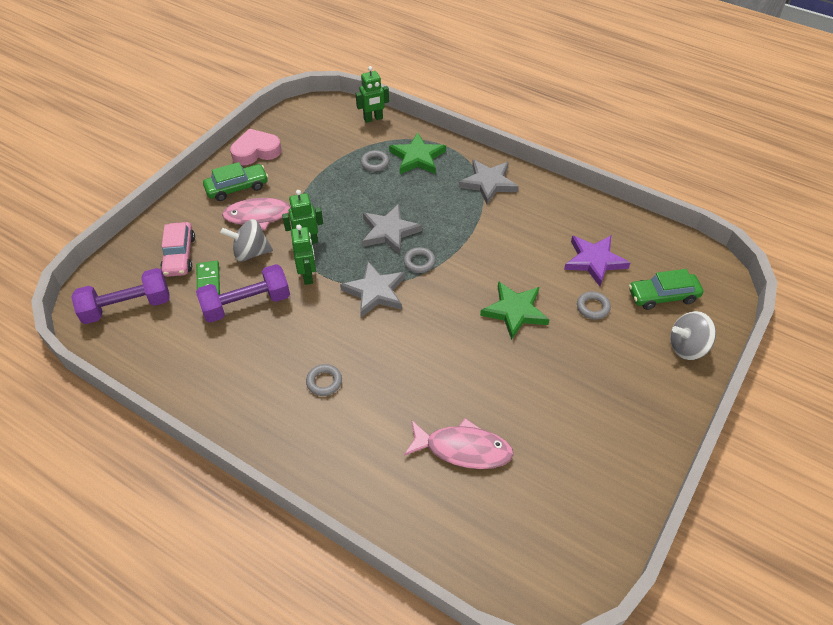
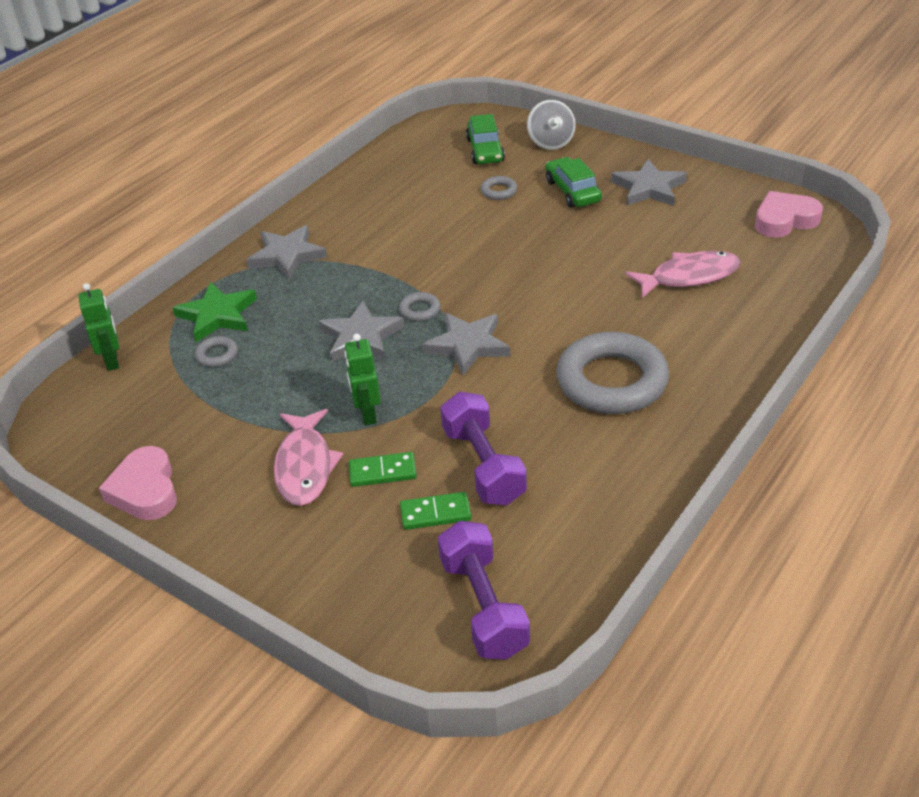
camera: 85 degrees left, 10 degrees down
(179, 255) = (377, 557): pink car -> none
(237, 188) = (231, 504): green car -> green car (572, 191)
(251, 253) = (382, 472): grey spinning top -> green domino
(308, 276) = (434, 408): green robot -> none
(324, 382) = (611, 381): grey ring -> grey ring, size x2.45
(463, 449) = (689, 277): pink fish -> pink fish turned 60 degrees clockwise
(515, 311) = (503, 240): green star -> none
(564, 550) = (784, 220): none -> pink heart
(594, 261) = (432, 187): purple star -> none
(613, 427) = (649, 188): none -> grey star

